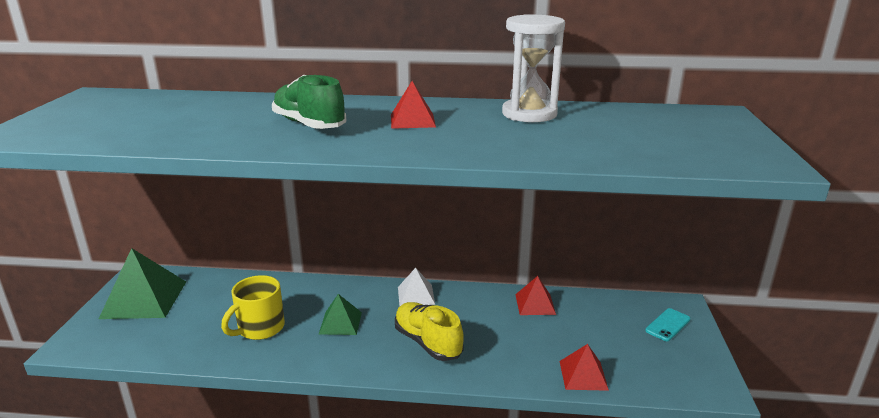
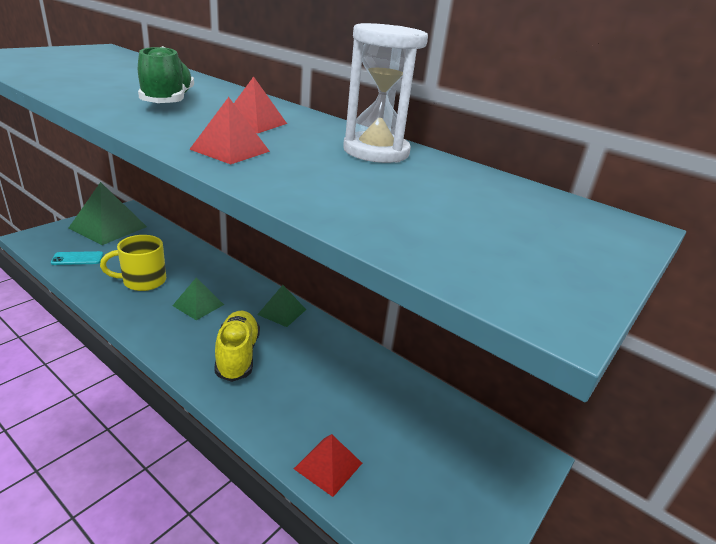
camera: 30 degrees right, 5 degrees up
(416, 295) = (282, 312): white pyramid -> green pyramid
(535, 304) = (373, 372): red pyramid -> red pyramid (230, 150)
(668, 325) = (486, 469): turquoise phone -> turquoise phone (77, 258)

